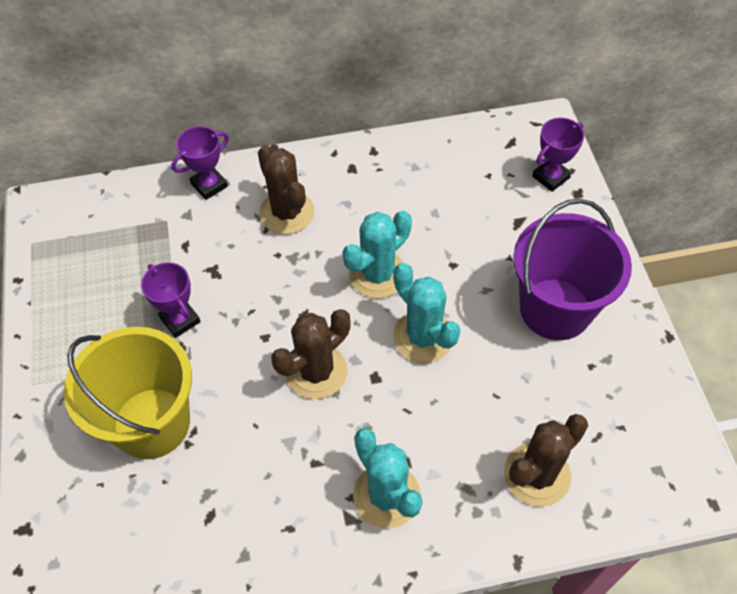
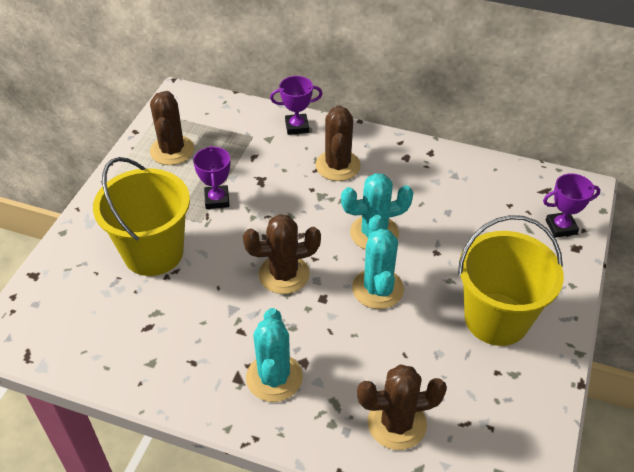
camera: 30 degrees right, 10 degrees down
(82, 283) = (172, 150): none -> brown cactus
(555, 309) = (496, 319): purple bucket -> yellow bucket

